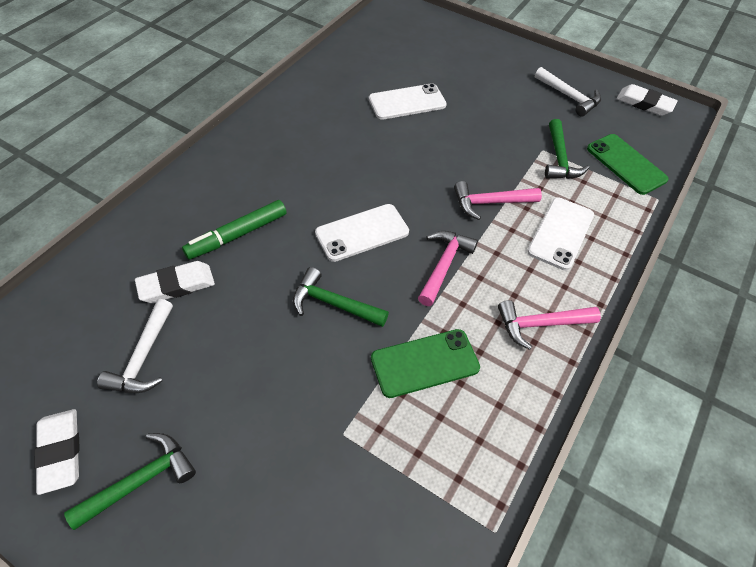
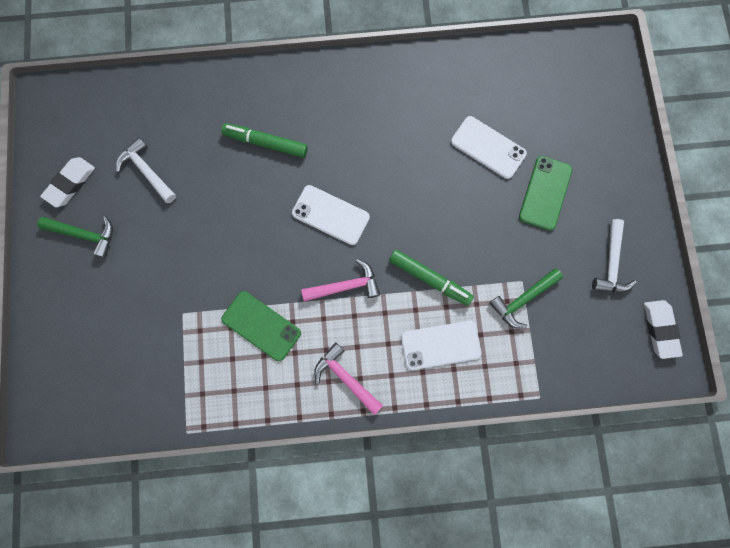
camera: 55 degrees right, 25 degrees up
(143, 357) = (147, 171): white hammer -> white hammer turned 75 degrees clockwise
(176, 285) = (203, 143): white eraser -> none
(333, 304) = (261, 241): green hammer -> none
(490, 203) = (429, 278): pink hammer -> green marker
(626, 164) = (561, 353): green phone -> green phone (545, 193)

